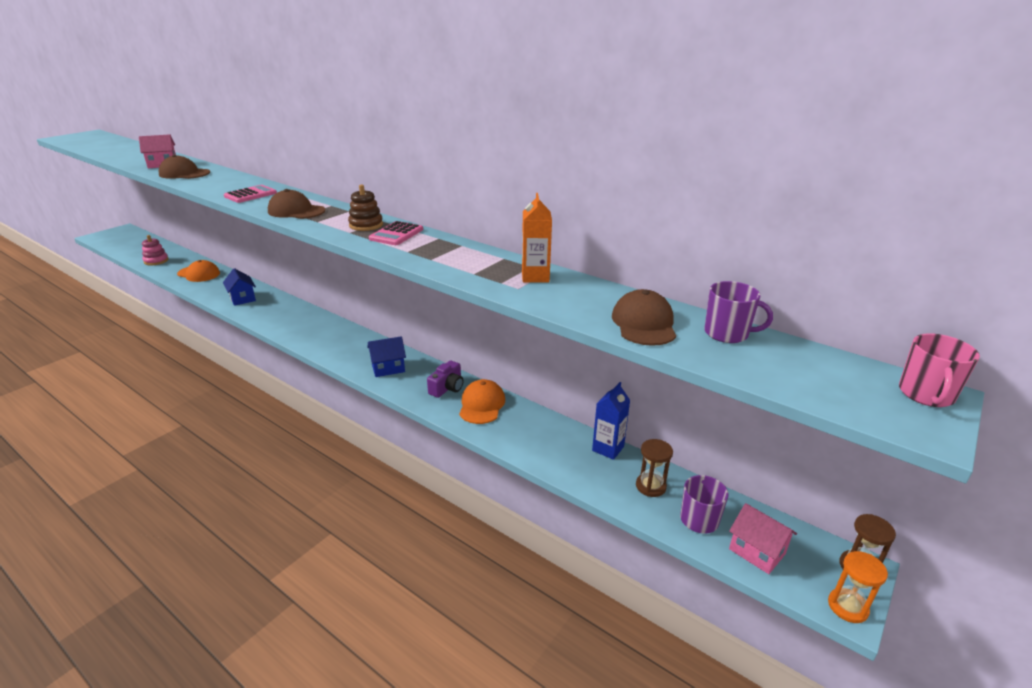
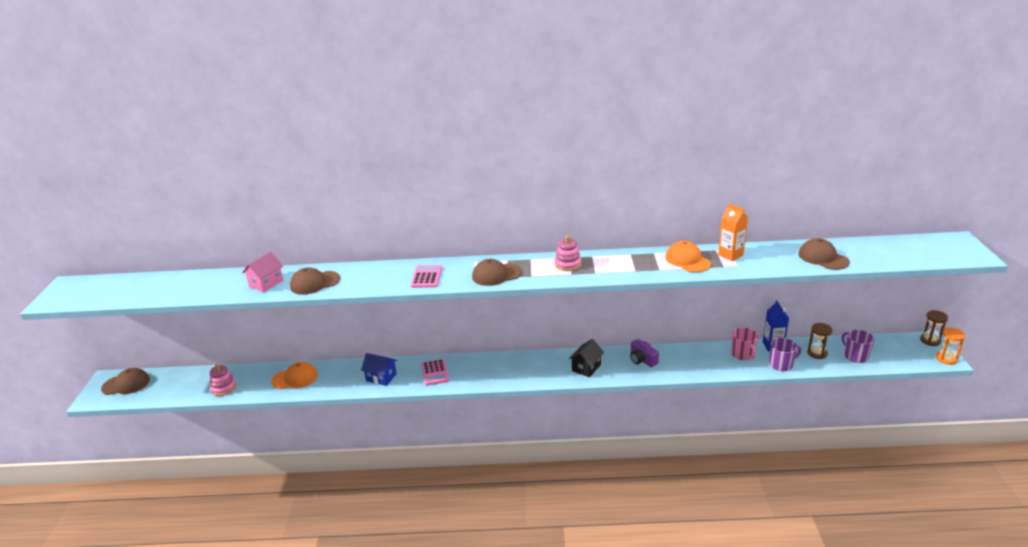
camera: 35 degrees left, 0 degrees up
(123, 236) = (126, 384): none -> brown cap
(366, 225) = (568, 264): brown stacking toy -> pink stacking toy
(388, 368) = (586, 367): blue house -> black house
(396, 234) = (601, 262): pink calculator -> pink calculator (435, 372)
(447, 388) = (642, 360): purple camera -> purple camera turned 150 degrees clockwise
(482, 405) = (677, 358): orange cap -> orange cap (687, 260)
(727, 333) = (859, 246): purple mug -> purple mug (781, 364)
(757, 551) = (892, 356): pink house -> none
(926, 394) = (957, 241): pink mug -> pink mug (742, 354)

